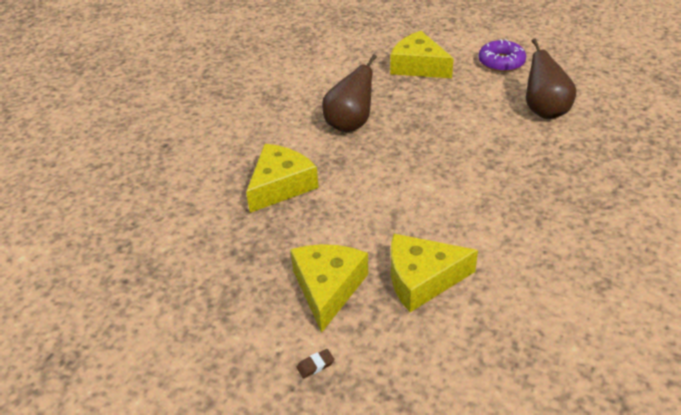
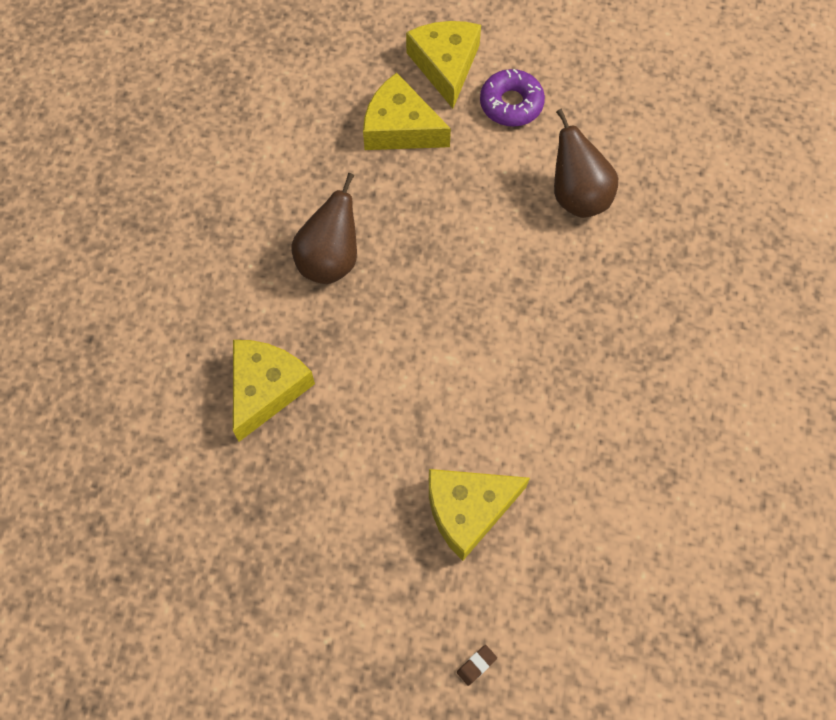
camera: 15 degrees left, 25 degrees up
(315, 365) = (373, 654): brown eraser -> brown eraser (476, 665)
(328, 288) = (363, 544): yellow cheese -> yellow cheese (445, 65)

